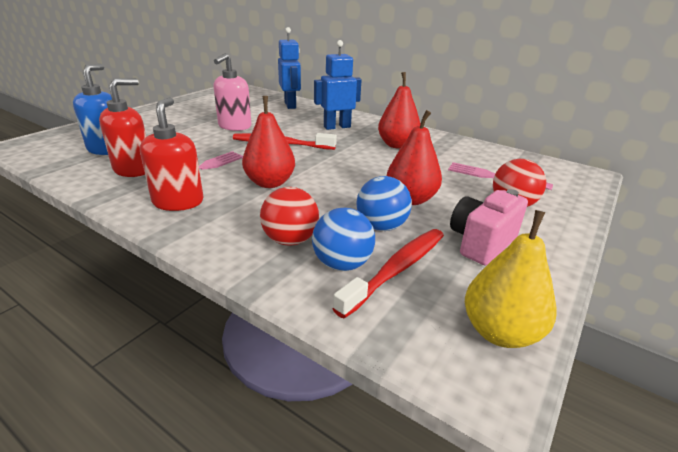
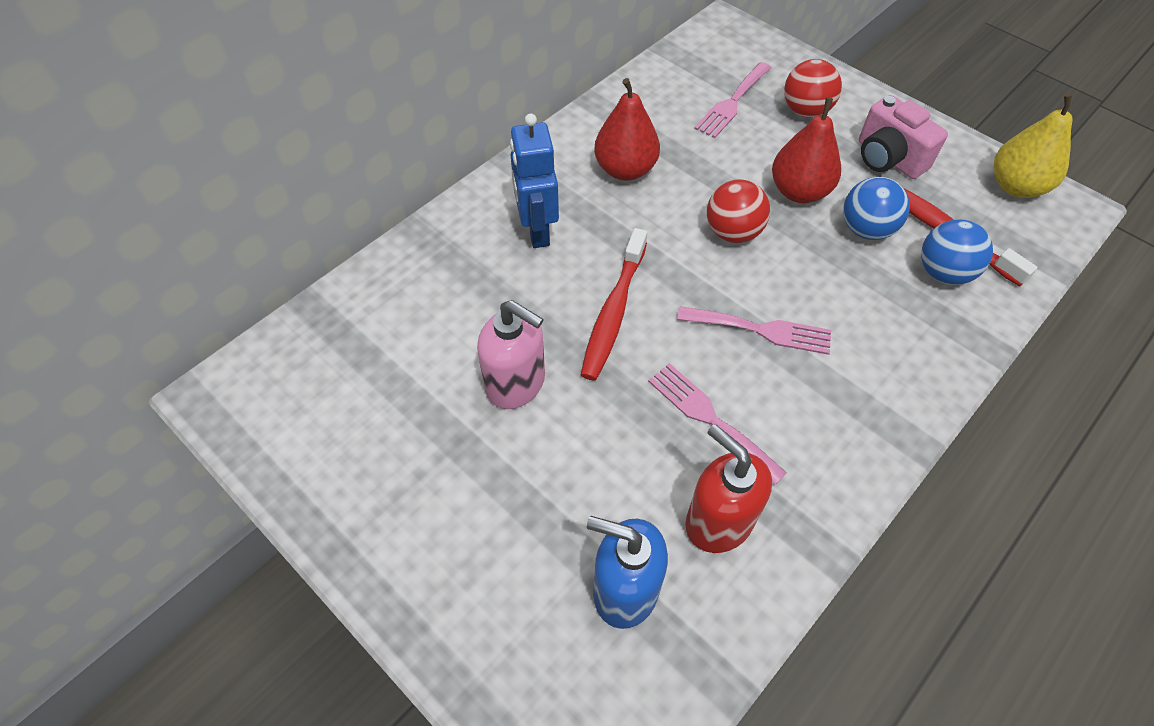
camera: 80 degrees left, 25 degrees up
(178, 202) = (826, 437): red soap dispenser -> none
(270, 183) = (761, 330): red pear -> pink fork
(290, 105) = (395, 289): blue robot -> none
(290, 240) = (905, 313): red ball -> red ball (732, 232)

